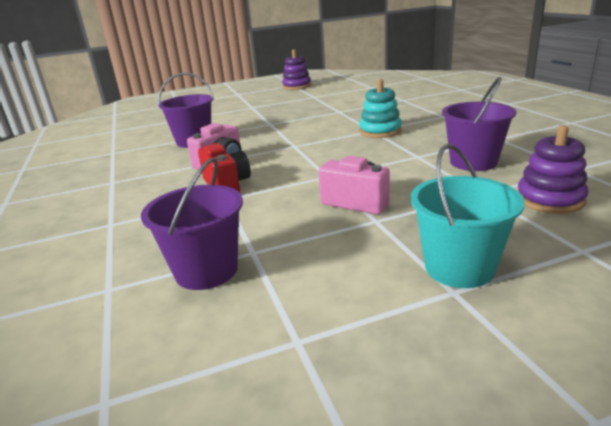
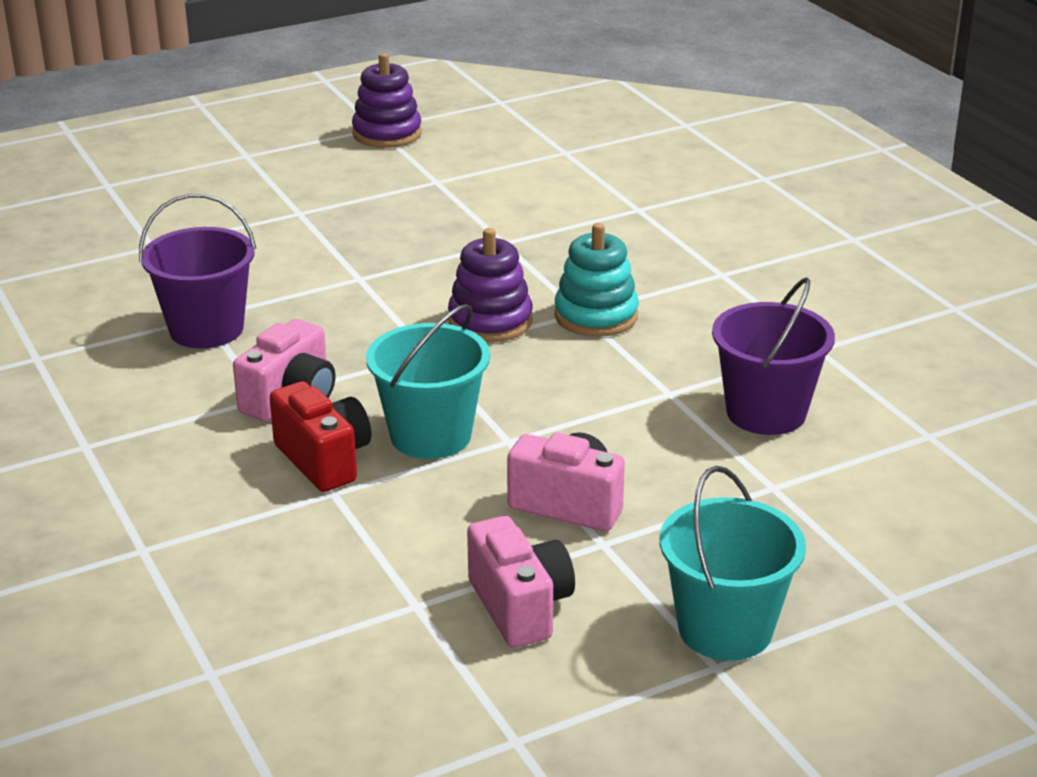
camera: 10 degrees left, 5 degrees up
(206, 271) = (353, 639): purple bucket -> none
(286, 175) = (430, 435): none -> turquoise bucket
(318, 253) = (520, 607): none -> pink camera
(550, 199) = (873, 502): purple stacking toy -> purple stacking toy (490, 321)

